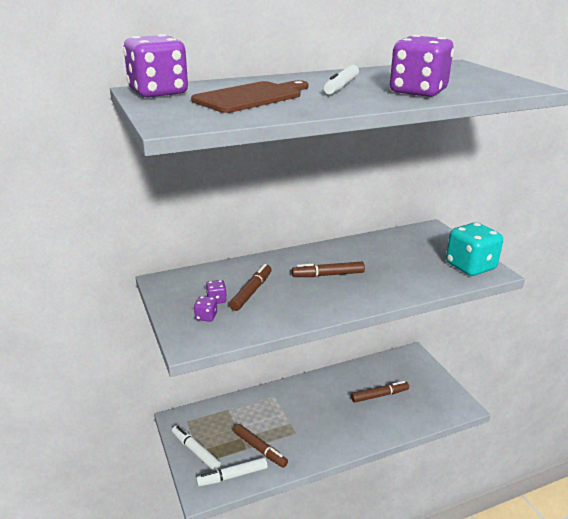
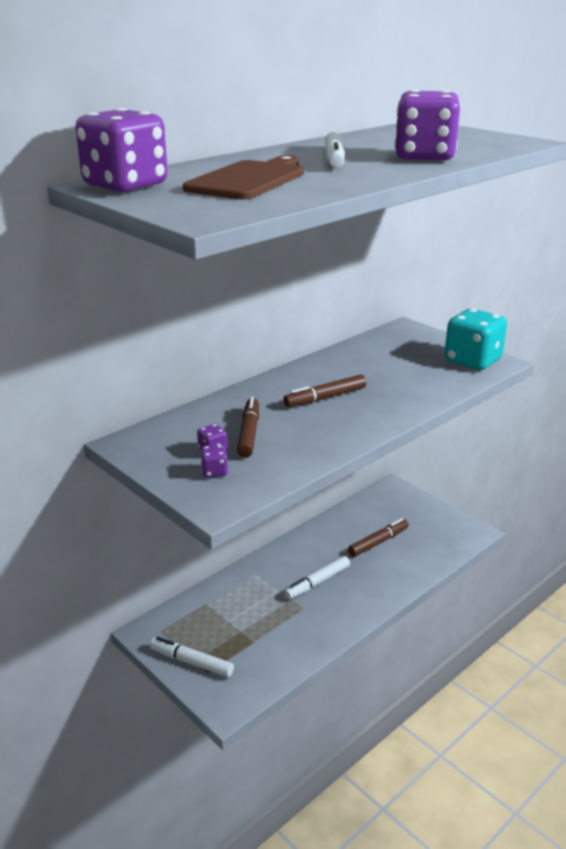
camera: 20 degrees left, 0 degrees up
(232, 476) = (254, 677): white marker -> white marker (317, 582)
(260, 449) = (270, 638): brown marker -> none

